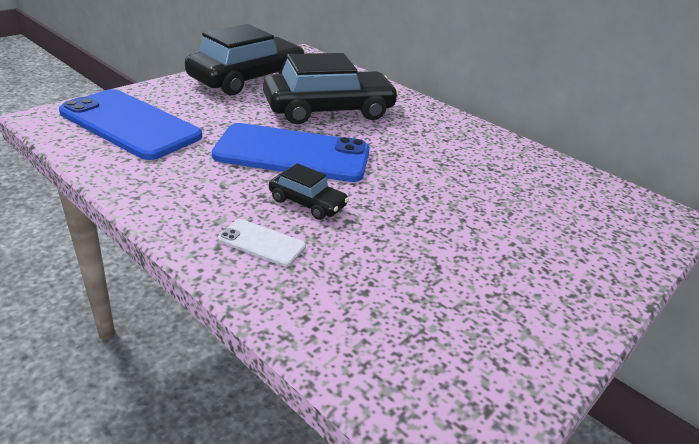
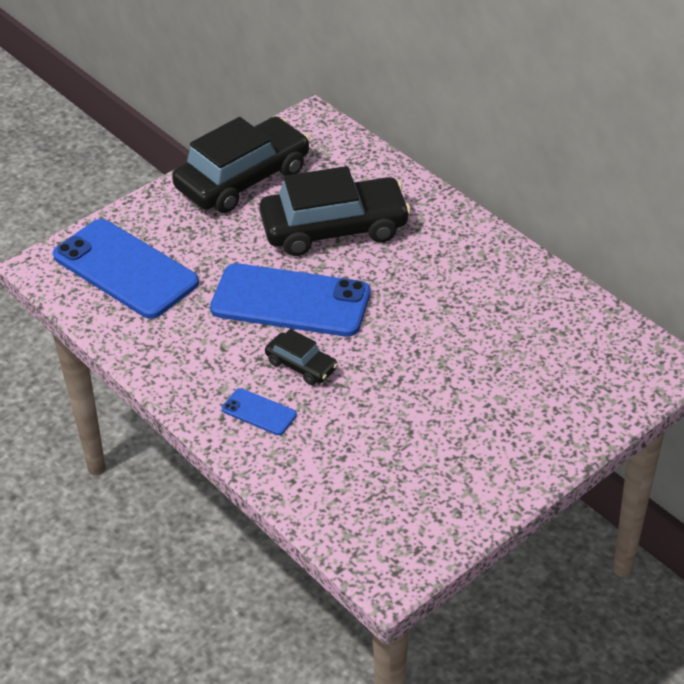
camera: 10 degrees right, 10 degrees up
(261, 243) = (259, 412): white phone -> blue phone

